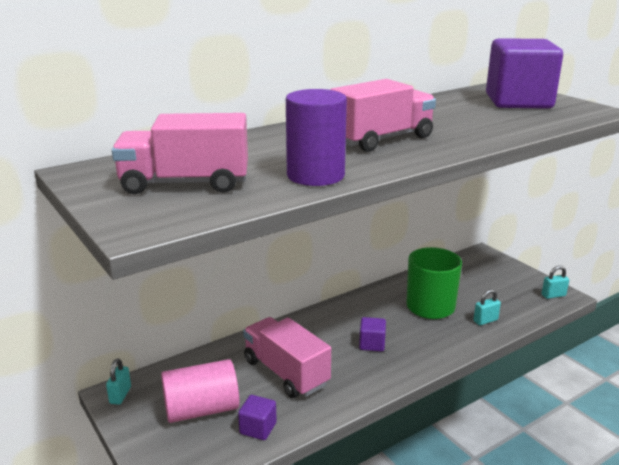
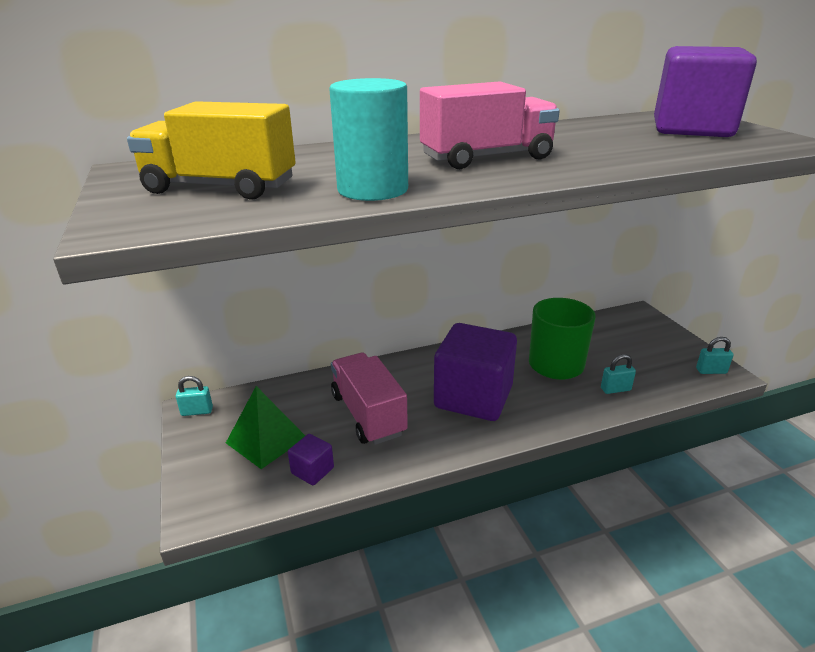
camera: 15 degrees right, 5 degrees up
(120, 395) = (197, 411): turquoise padlock -> turquoise padlock turned 60 degrees clockwise
(185, 184) = (220, 187): pink truck -> yellow truck
(201, 409) = (266, 440): pink cylinder -> green pyramid
(315, 176) = (373, 190): purple cylinder -> turquoise cylinder
(372, 344) = (473, 397): purple cube -> purple cube, size x2.39

